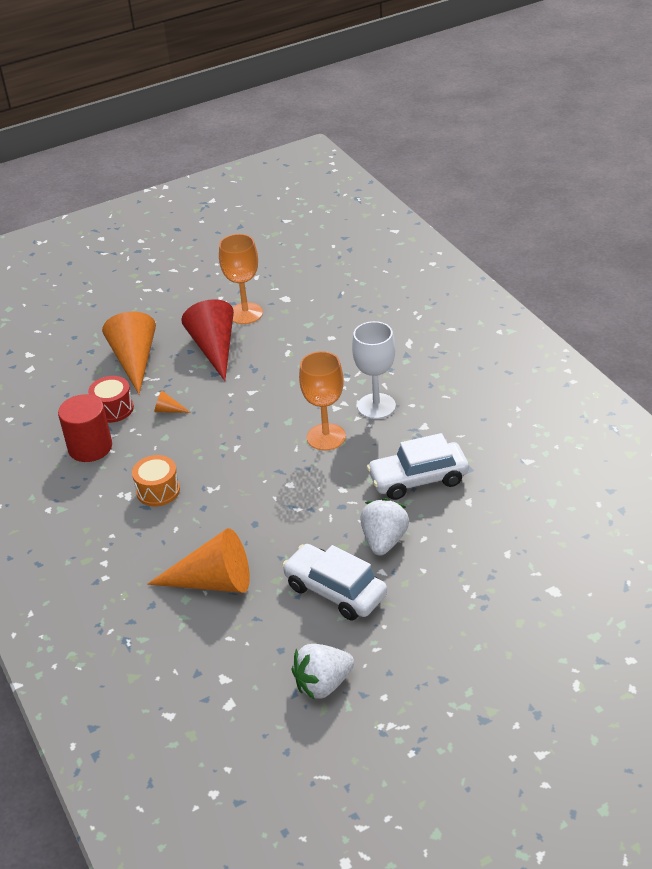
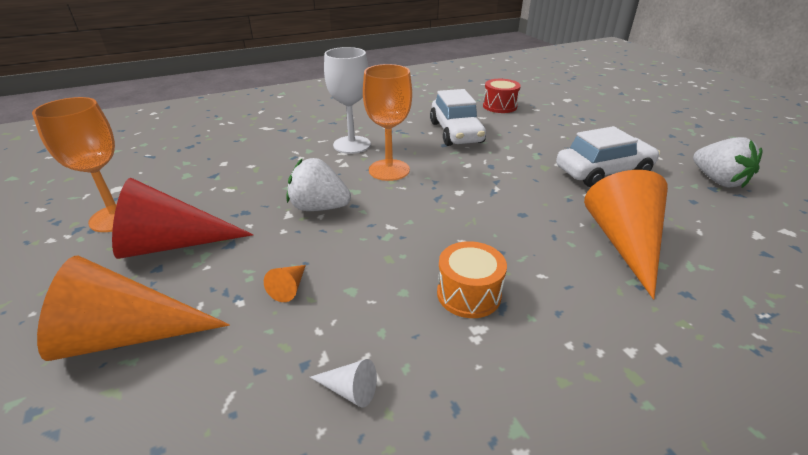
camera: 90 degrees left, 5 degrees down
(90, 447) = (349, 390): red cylinder -> white cone
(113, 409) = (252, 360): red drum -> red drum (499, 106)
(335, 591) = (603, 172): white car -> white car turned 150 degrees counterclockwise
(384, 541) = (533, 149): white strawberry -> white strawberry (319, 207)

